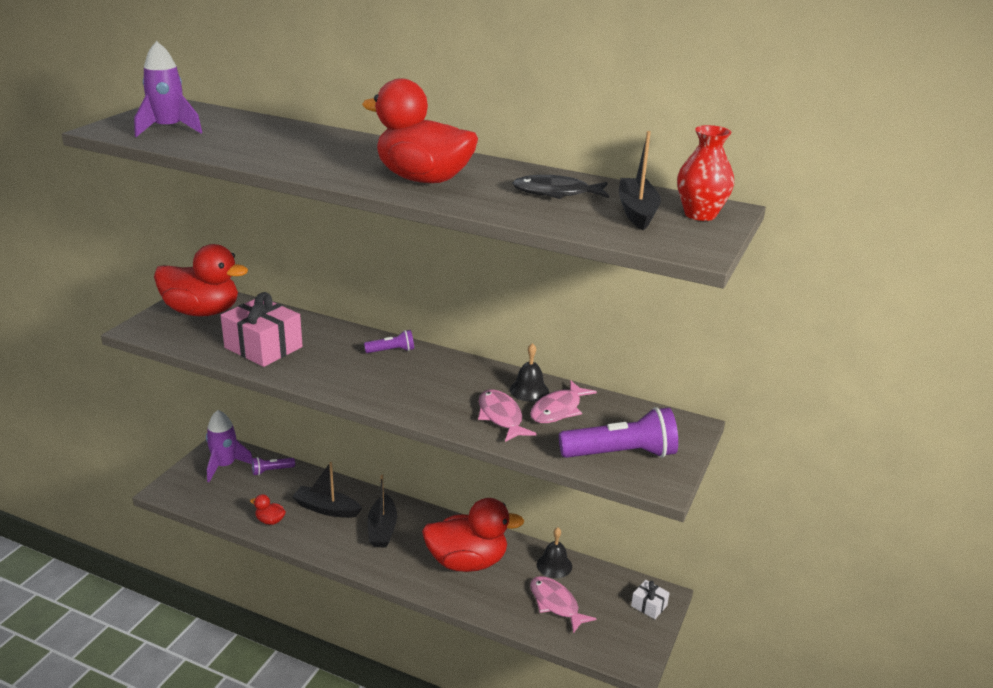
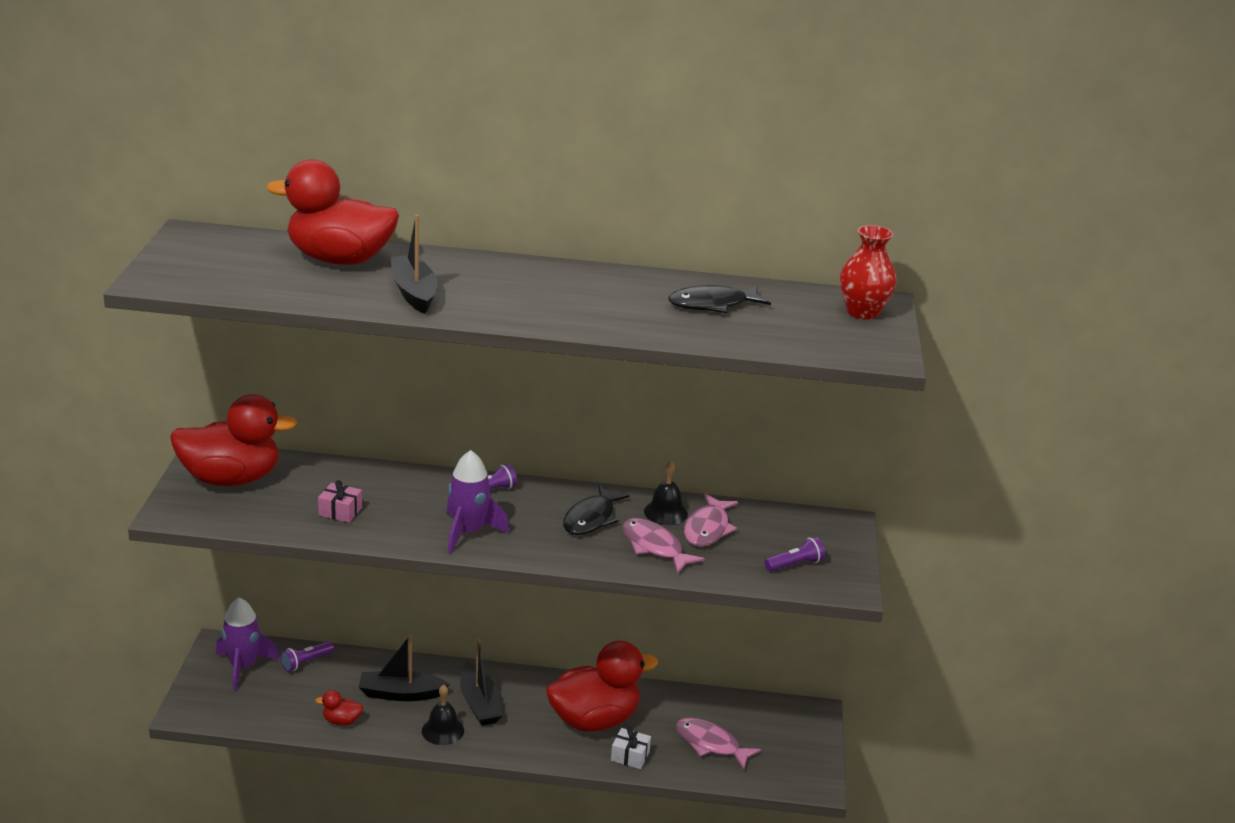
camera: 20 degrees left, 0 degrees up
(168, 129) = (225, 271): purple rocket -> purple rocket (468, 533)
(263, 347) = (340, 511): pink gift -> pink gift, size x0.48
(423, 179) = (569, 305): red duck -> red duck (339, 259)
(461, 385) = (591, 519): none -> black fish
(554, 565) = (689, 704): black bell -> black bell (443, 730)
(621, 454) = (795, 564): purple flashlight -> purple flashlight, size x0.50
(637, 212) = (804, 317): black boat -> black boat (414, 292)
(649, 606) = (805, 725): white gift -> white gift (630, 756)

